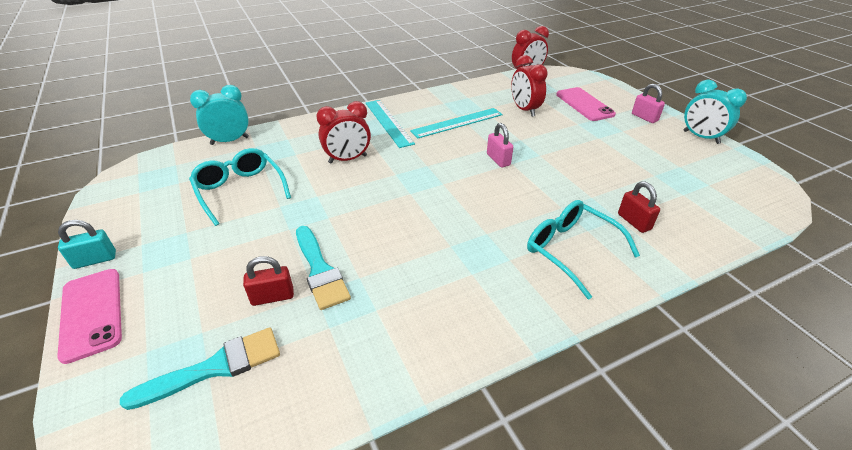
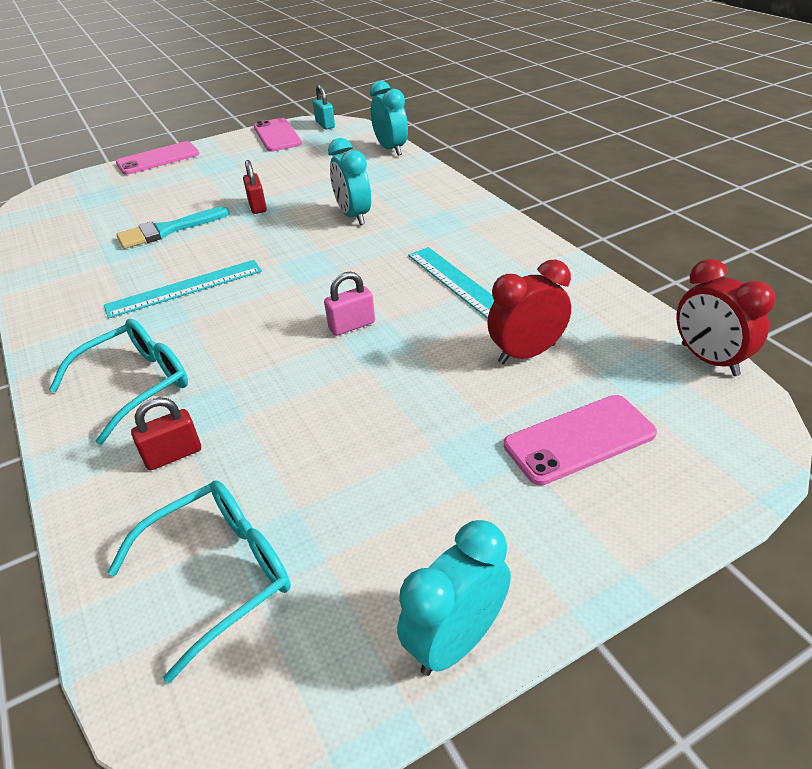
camera: 90 degrees right, 0 degrees up
(95, 260) = (215, 144): turquoise padlock -> turquoise padlock (325, 124)
(121, 209) = (277, 135): none -> pink phone
(215, 367) = (85, 209): turquoise brush -> none
(240, 190) = (298, 173): turquoise glasses -> turquoise glasses (220, 574)
(272, 297) = (144, 216): red padlock -> red padlock (257, 206)
(348, 159) = (354, 216): red clock -> turquoise clock
(388, 122) = (450, 230): turquoise ruler -> turquoise ruler (184, 288)
(644, 117) = (541, 540): pink padlock -> none

